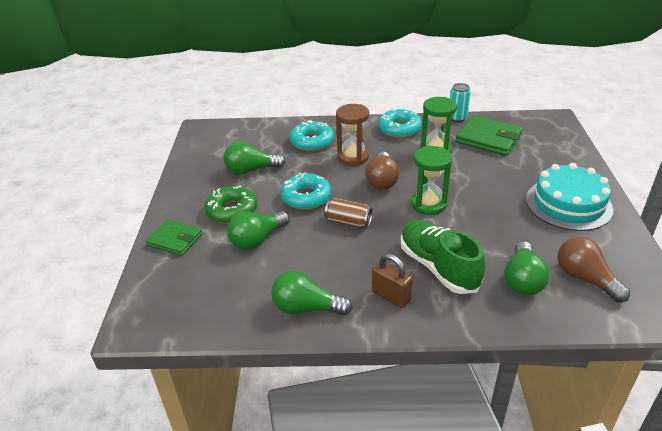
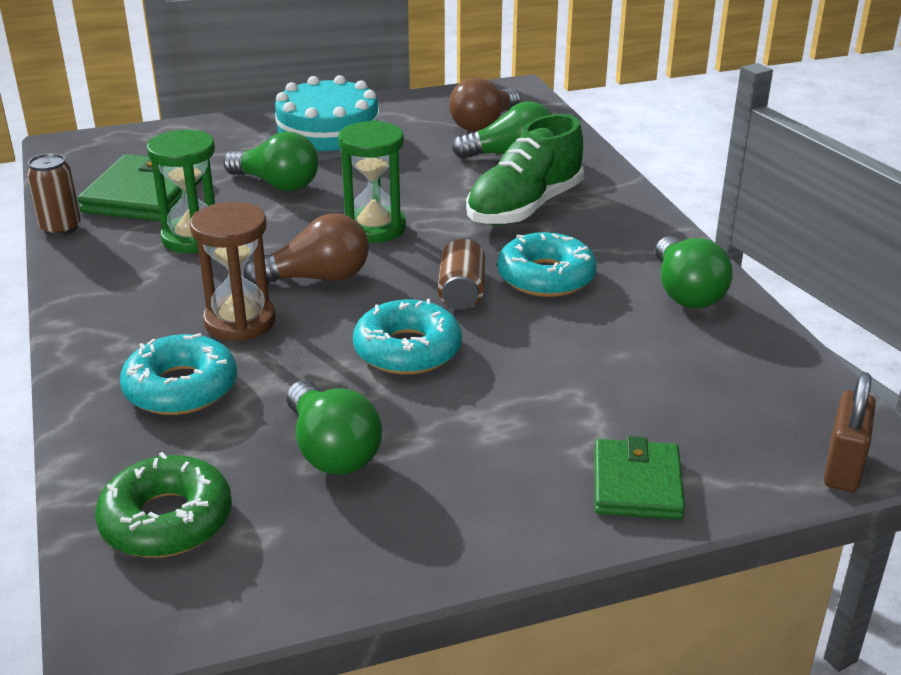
camera: 110 degrees left, 5 degrees down
(232, 211) = (499, 434): green donut -> green donut (167, 520)
(257, 240) = (568, 376): green light bulb -> green light bulb (277, 184)
(391, 296) = (609, 233): brown padlock -> brown padlock (843, 468)
(399, 129) = (110, 284): turquoise donut -> turquoise donut (546, 277)
(457, 118) = (60, 228): turquoise can -> brown can

